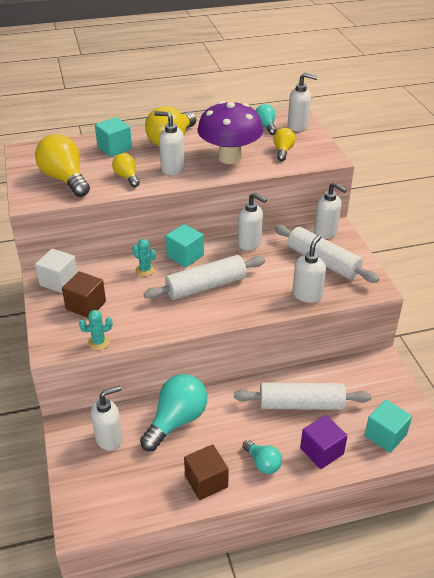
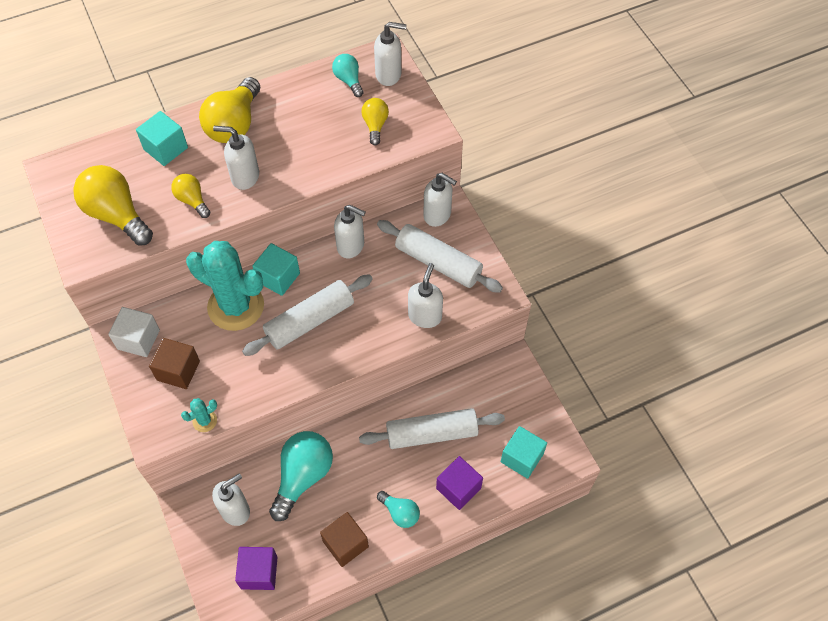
camera: 10 degrees left, 20 degrees up
(119, 492) = (259, 572): none -> purple cube
(145, 270) = (236, 306): turquoise cactus -> turquoise cactus, size x2.46
(229, 158) = (312, 147): purple mushroom -> none

